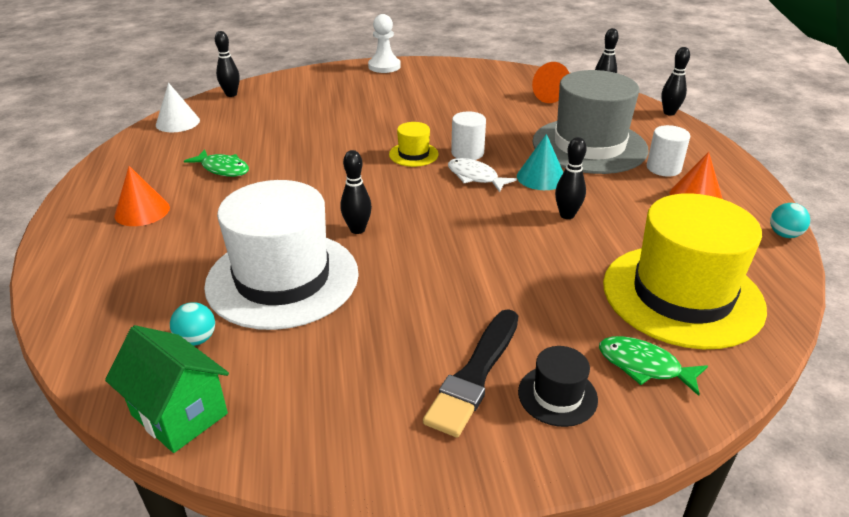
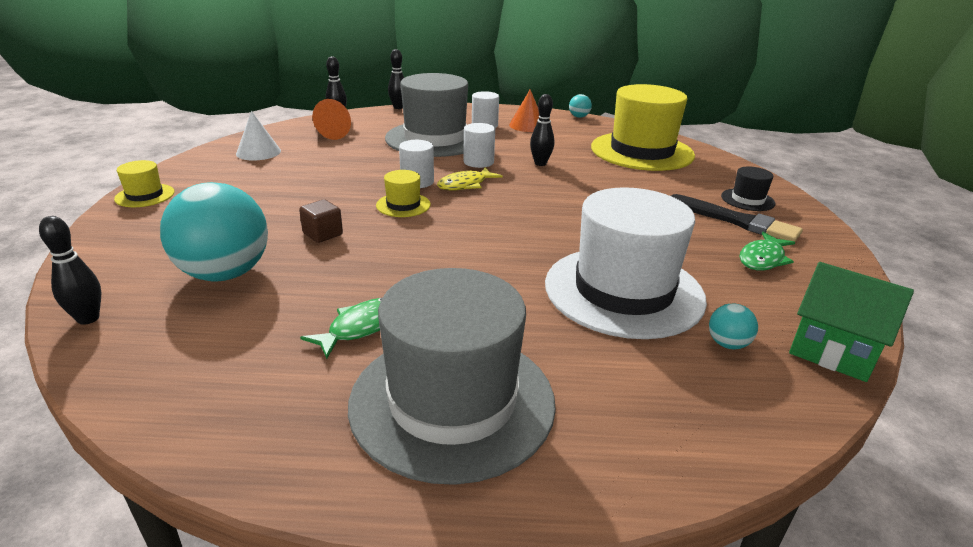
camera: 80 degrees left, 5 degrees down
(142, 211) = (452, 401): orange cone -> grey hat
(177, 122) = (149, 377): white cone -> white cone (258, 152)
(179, 414) = (832, 352): green house -> green house turned 75 degrees clockwise
(284, 115) = (225, 273): none -> turquoise ball
(348, 133) = (323, 234): none -> brown cube
(357, 229) = (541, 246): black bowling pin -> none
(384, 66) = (145, 195): white pawn -> yellow hat
(475, 177) = (465, 185): white fish -> yellow fish
(541, 177) = (478, 162): turquoise cone -> white cylinder
(644, 366) = (713, 173): green fish -> green fish (763, 259)

